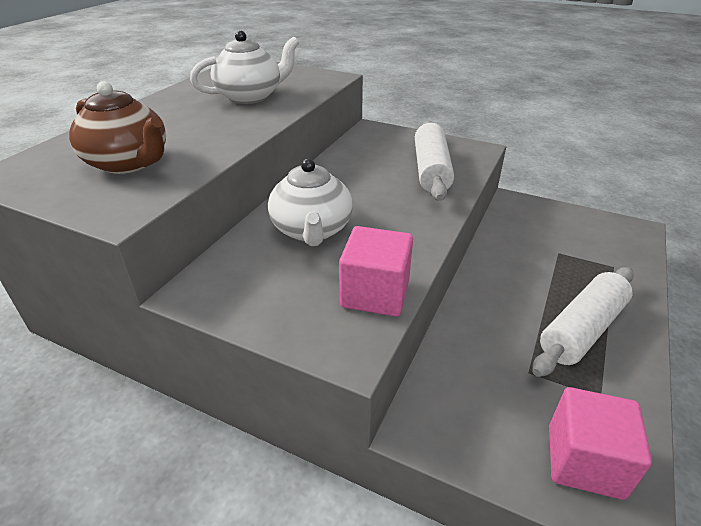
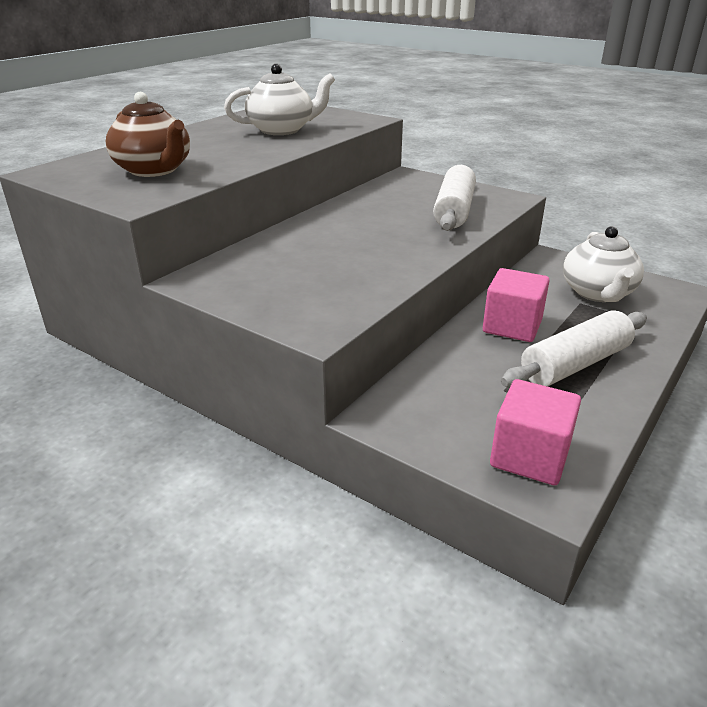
camera: 10 degrees right, 5 degrees down
(312, 230) = (315, 247): white teapot -> white teapot (598, 293)
(375, 293) = (356, 295): pink cube -> pink cube (512, 326)

